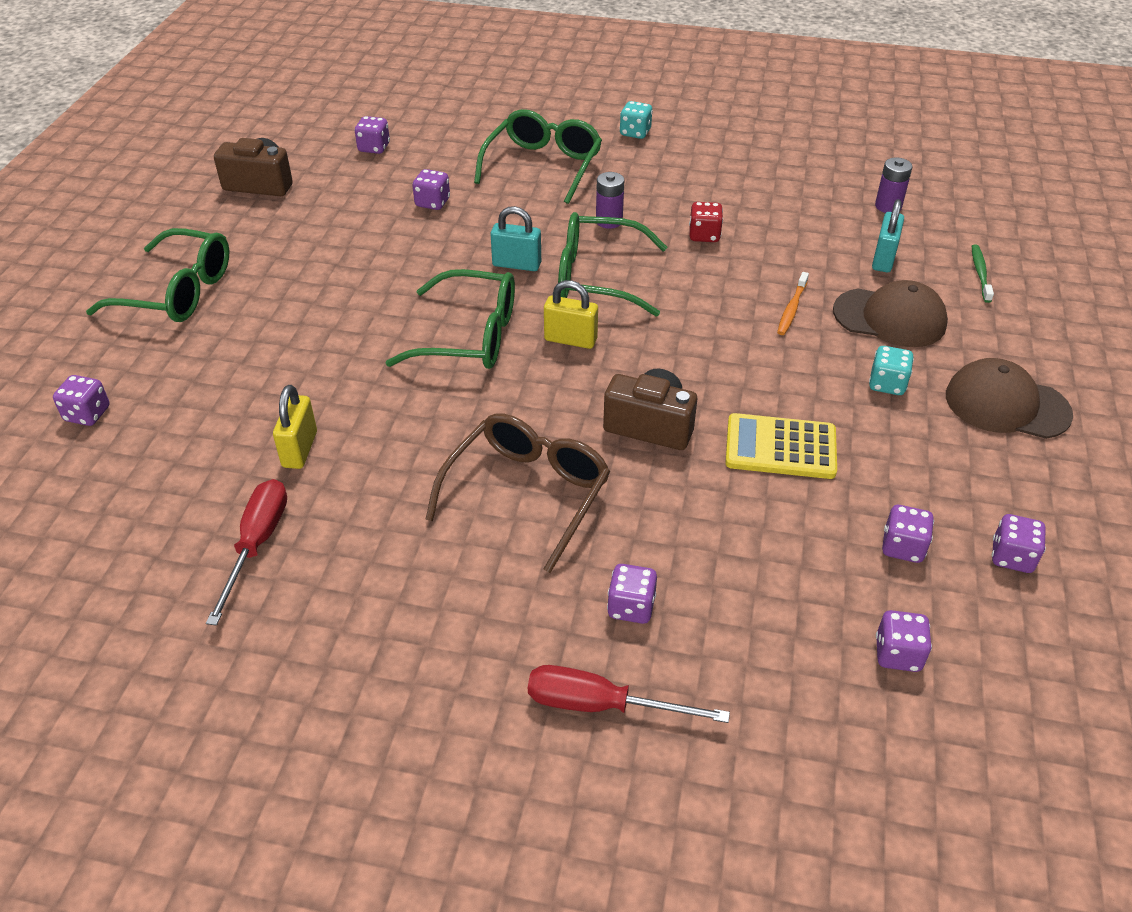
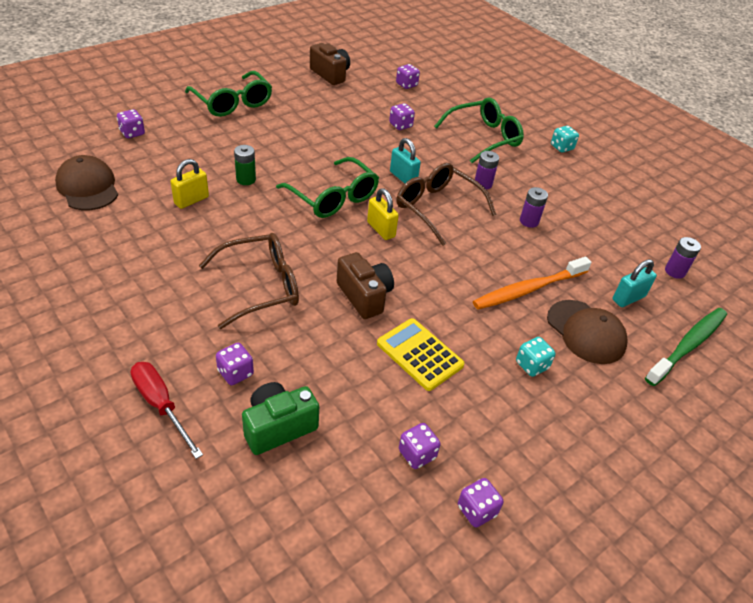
camera: 35 degrees right, 0 degrees up
(257, 544) = (122, 228): red screwdriver -> none
(334, 380) = (246, 179): none -> green battery
(597, 277) = (437, 208): green glasses -> brown glasses
(704, 235) = (529, 221): red dice -> purple battery
(749, 626) = (278, 427): none -> green camera
(792, 308) = (529, 289): orange toothbrush -> orange toothbrush, size x1.96
(897, 654) = (335, 504): purple dice -> none
(980, 273) = (687, 346): green toothbrush -> green toothbrush, size x1.96
(1006, 405) = (597, 428): brown cap -> brown cap (88, 187)

